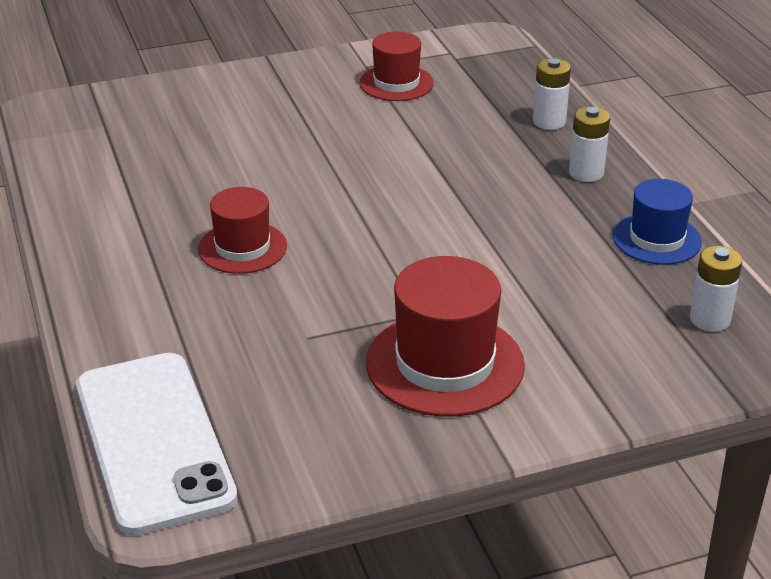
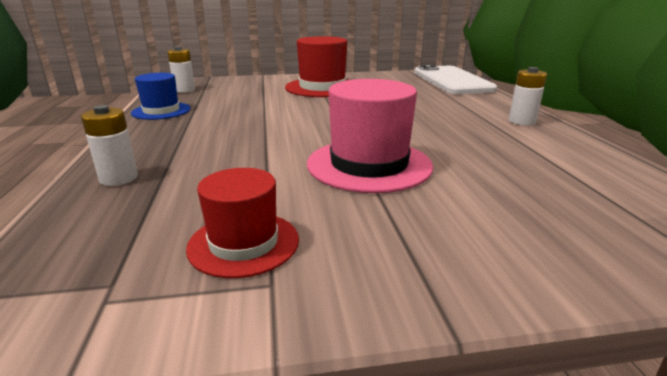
camera: 170 degrees left, 10 degrees down
(242, 247) = (429, 122): red hat -> none
(321, 159) = (369, 165): none -> pink hat
(586, 173) = (150, 141): white battery -> white battery (522, 121)

